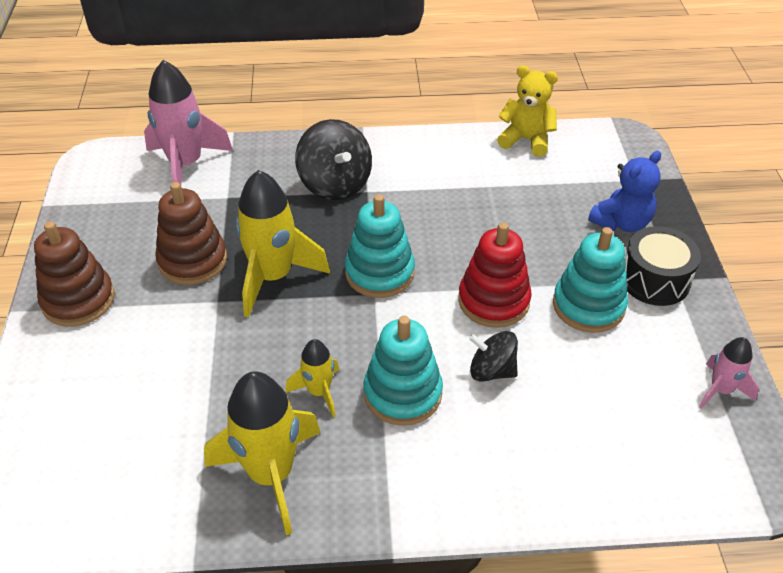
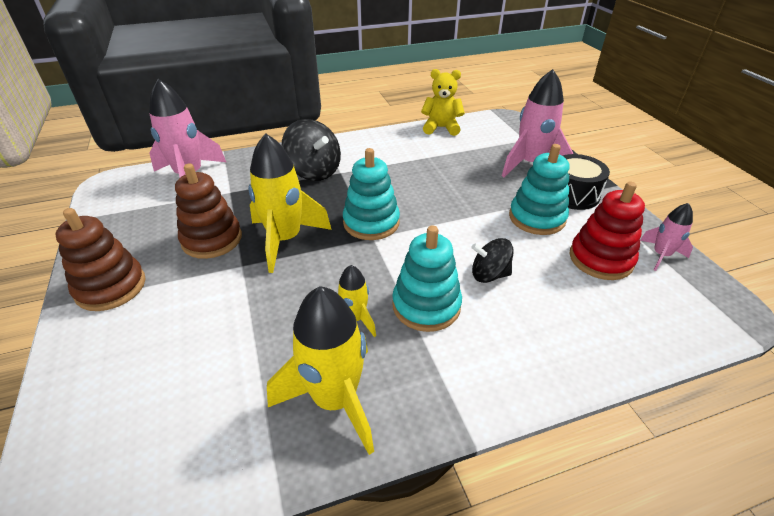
camera: 15 degrees left, 5 degrees down
(493, 301) = (467, 226): red stacking toy -> red stacking toy (600, 259)
(621, 222) = (530, 164): blue teddy bear -> pink rocket

